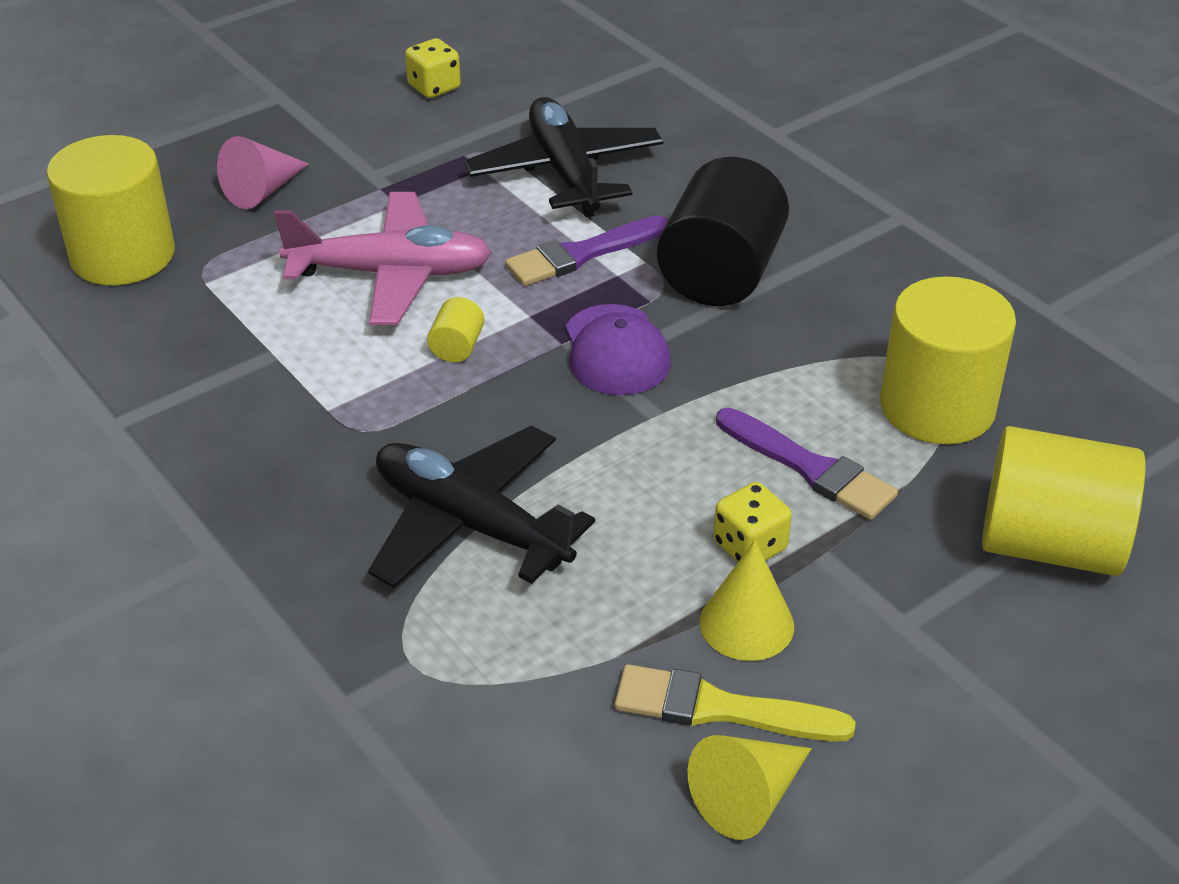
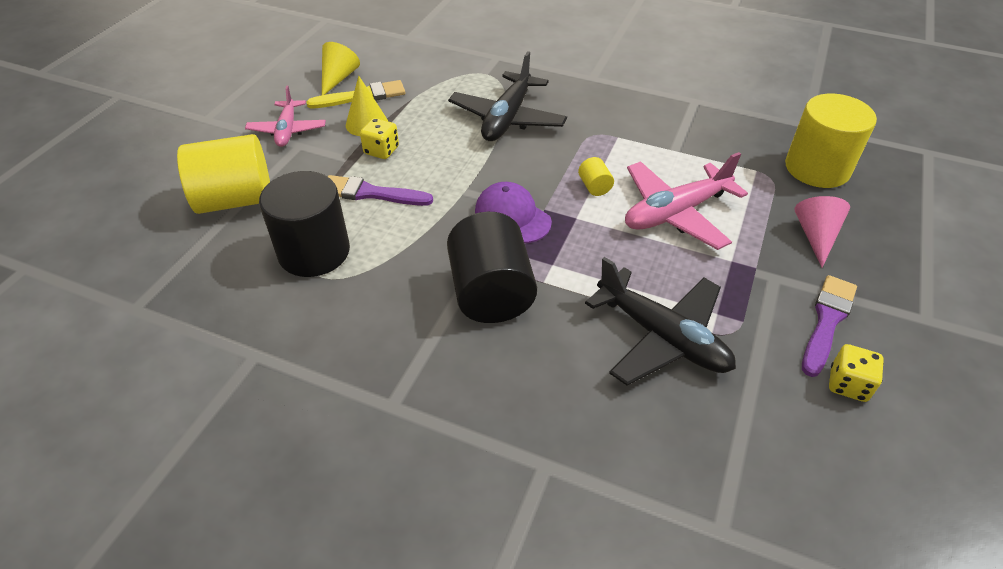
camera: 150 degrees right, 5 degrees up
(471, 524) = (507, 118): black plane -> black plane turned 105 degrees clockwise
(583, 254) = (586, 271): purple brush -> purple brush (827, 322)
(917, 674) = (287, 130): none -> pink plane
(937, 407) = (314, 252): yellow cylinder -> black cylinder

